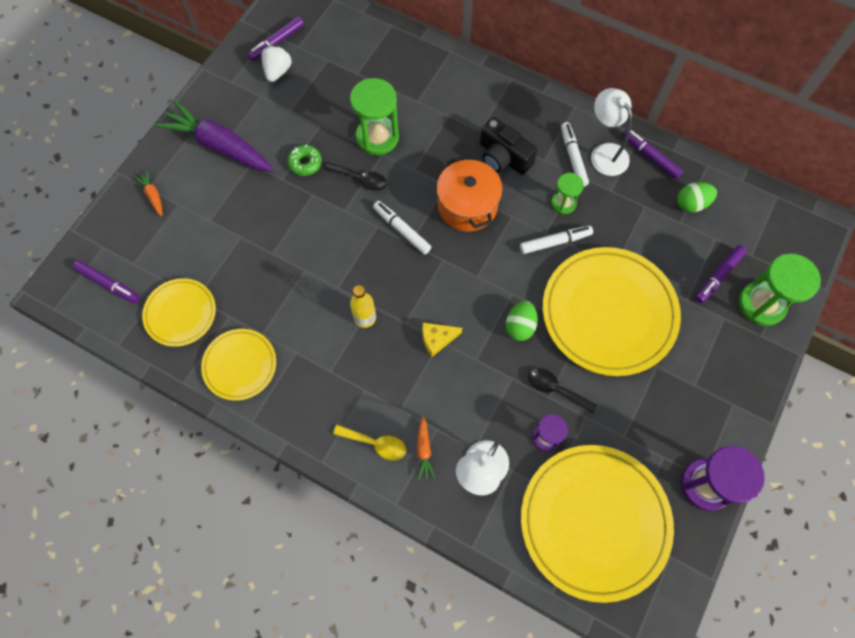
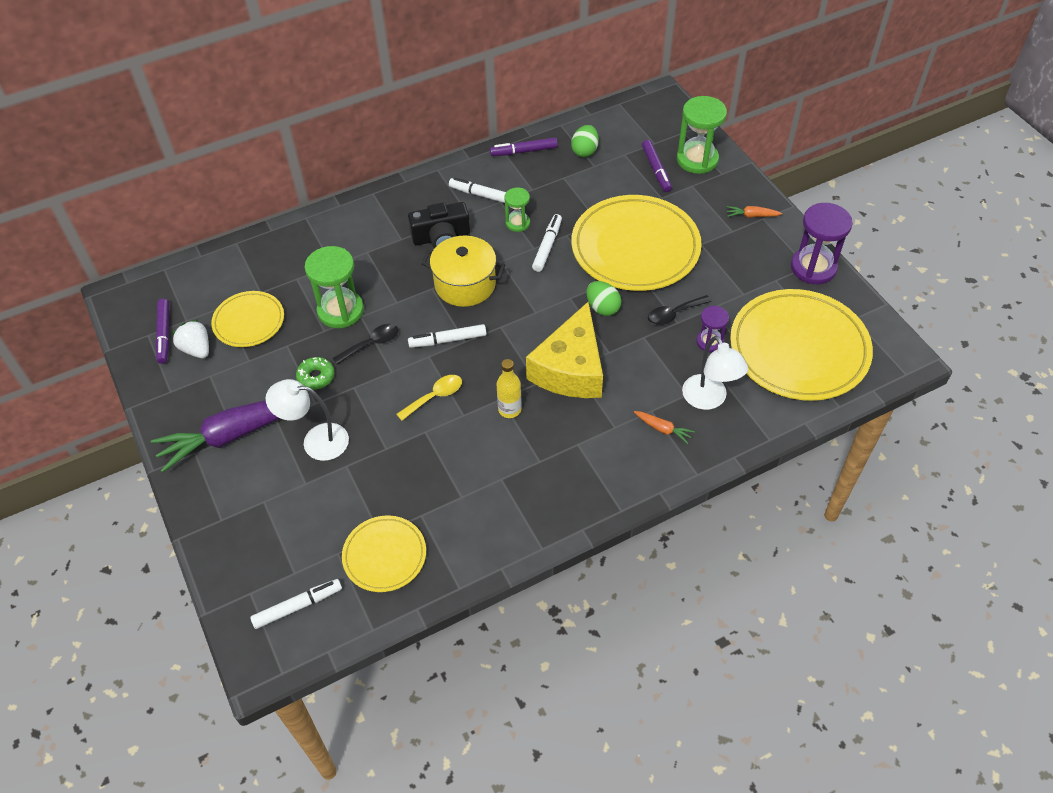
camera: 55 degrees left, 15 degrees down
(108, 284) = (298, 606): purple marker -> white marker
(153, 195) = (233, 519): orange carrot -> orange carrot (751, 216)
(240, 365) = (479, 530): yellow plate -> yellow plate (249, 321)
(375, 443) = (633, 461): yellow spoon -> yellow spoon (435, 396)
(437, 339) = (570, 368): yellow cheese -> yellow cheese, size x2.33
(467, 206) = (465, 284): orange pot -> yellow pot
(605, 153) = (496, 175): white lamp -> white lamp (316, 441)

